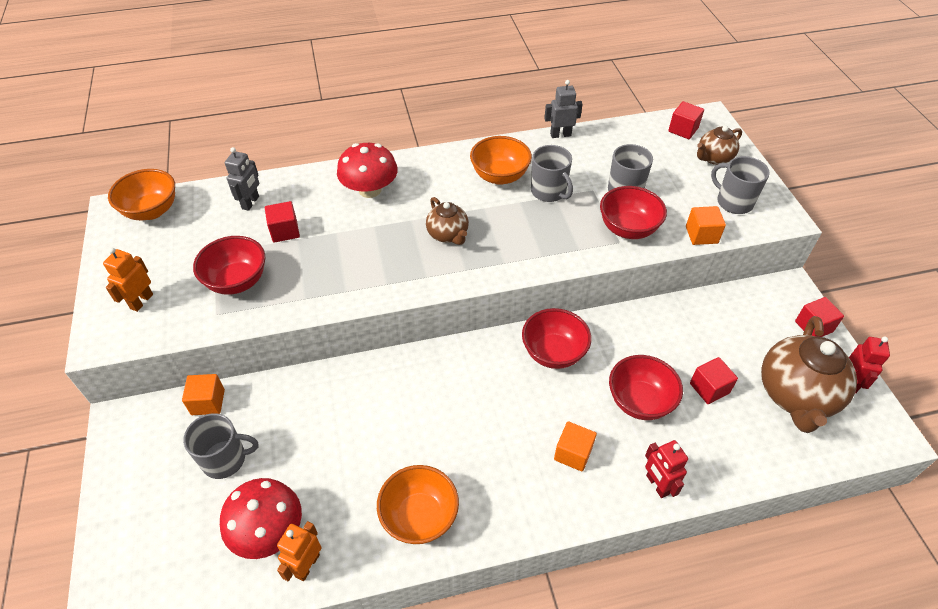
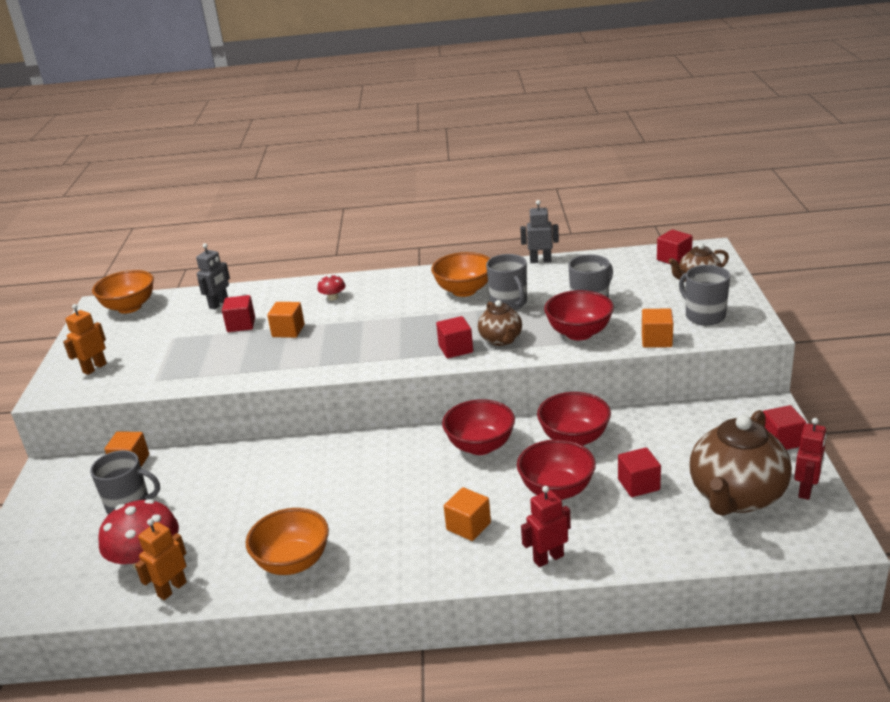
camera: 15 degrees right, 20 degrees down
(237, 281) = (183, 358): red bowl -> red bowl (574, 438)
(338, 238) = (288, 331): none -> orange cube
(370, 190) = (333, 297): red mushroom -> red mushroom, size x0.48
(448, 235) = (394, 332): brown teapot -> brown teapot (501, 340)
(517, 255) = (455, 349): none -> red cube
(657, 485) = (548, 558): red robot -> red robot turned 75 degrees clockwise

